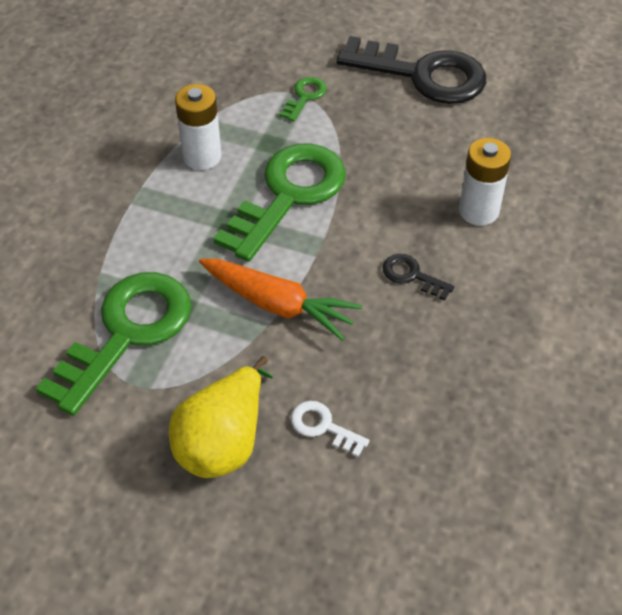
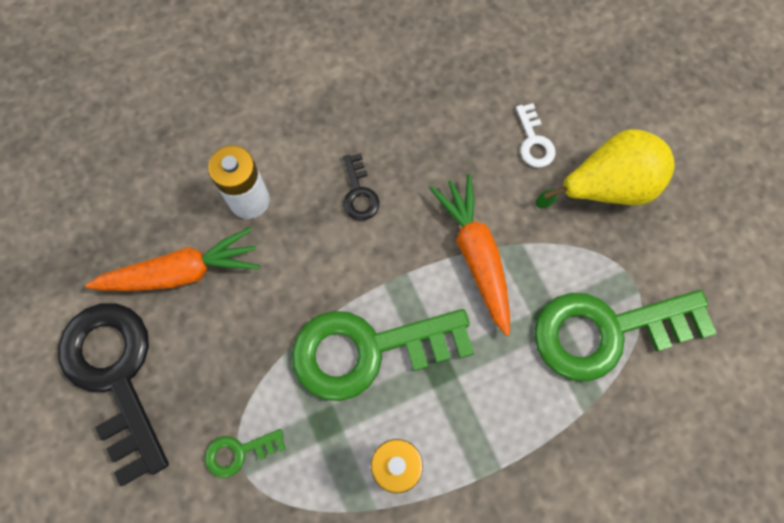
camera: 135 degrees left, 20 degrees up
(461, 143) = (182, 272): none -> orange carrot

